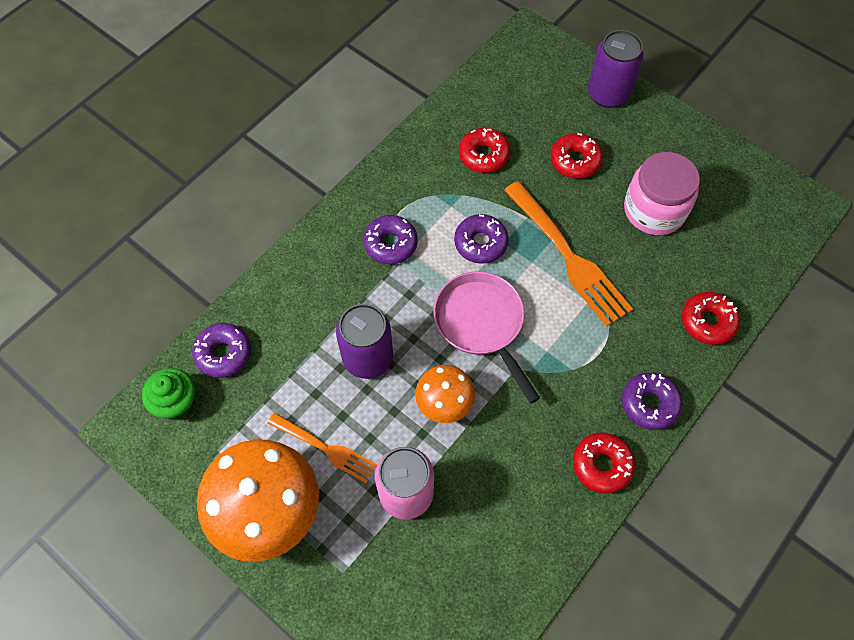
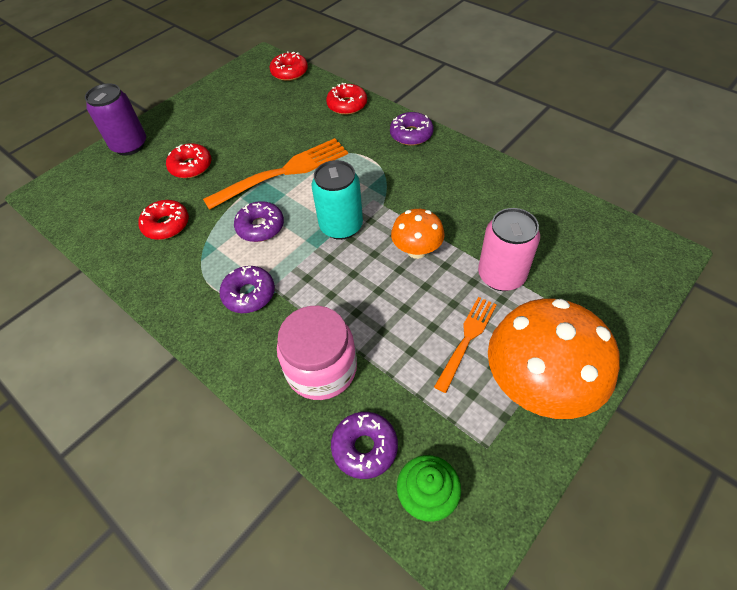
camera: 85 degrees left, 10 degrees down
(368, 358) = (372, 308): purple can -> none
(481, 324) = (341, 226): pink pan -> turquoise can
(602, 465) = (460, 159): red donut -> red donut (289, 72)
(654, 210) = (249, 125): pink jar -> pink jar (321, 369)

